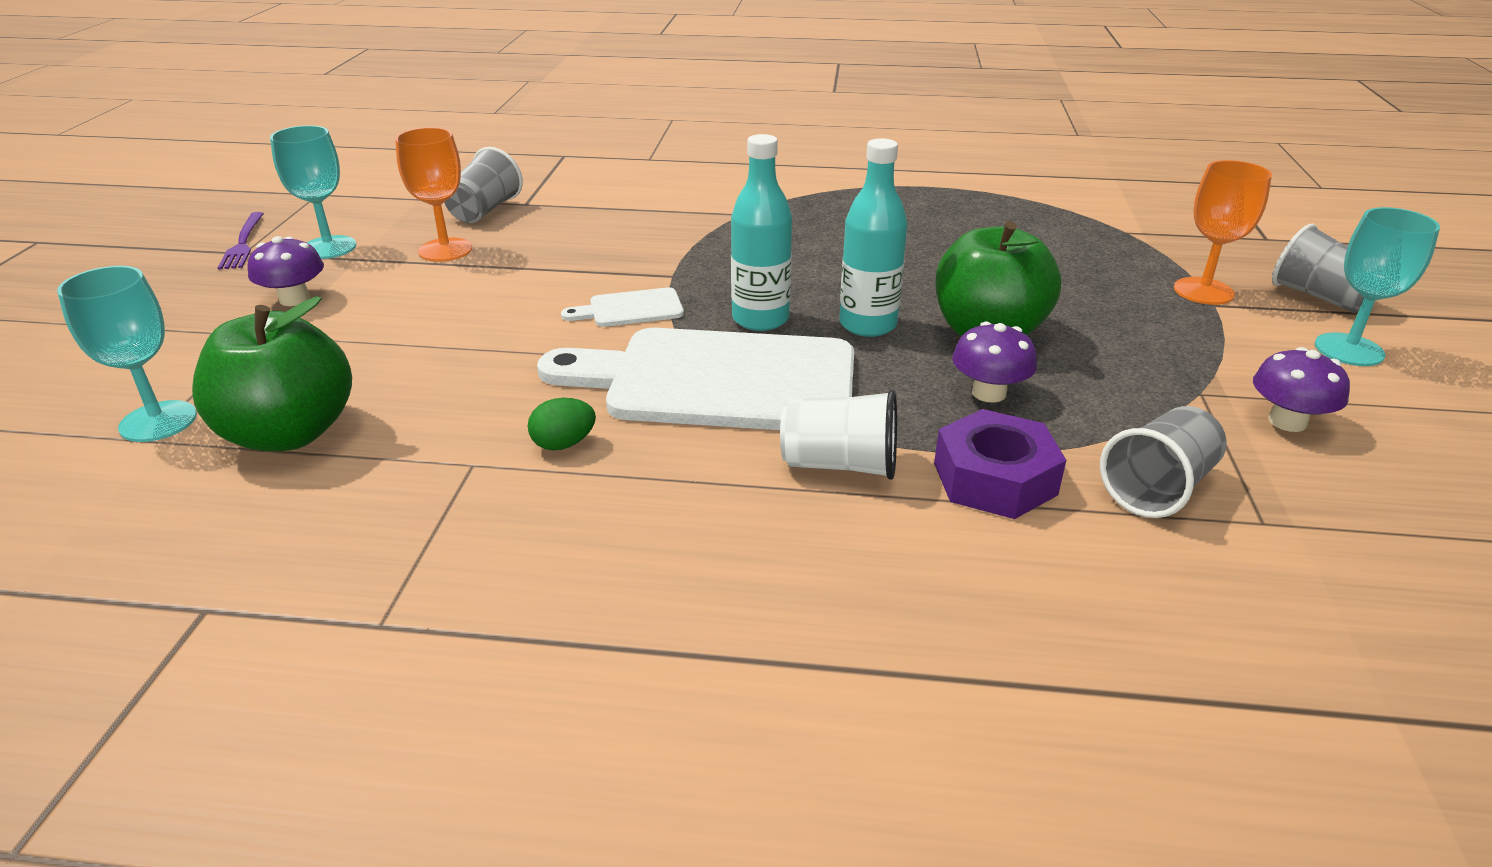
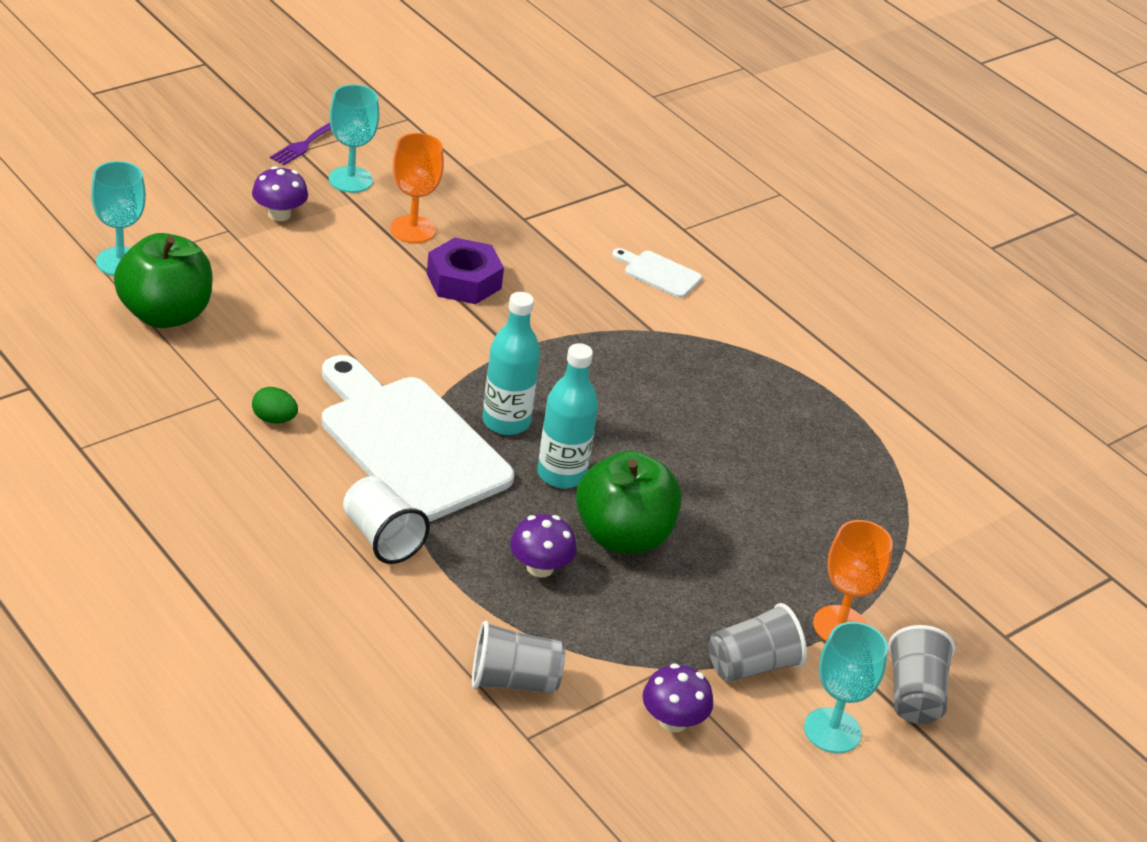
camera: 40 degrees right, 5 degrees up
(485, 211) = (487, 208): grey cup -> grey cup (752, 665)
(630, 309) = (445, 358): white cutting board -> white cutting board (659, 273)
(994, 479) = (442, 607): purple nut -> purple nut (464, 281)

